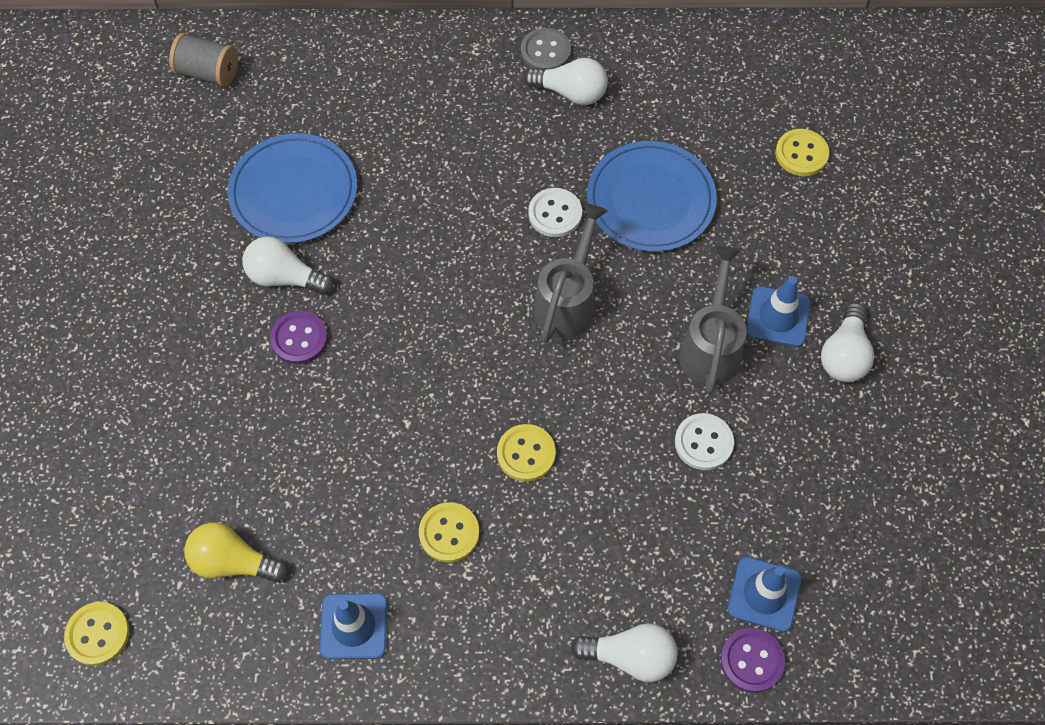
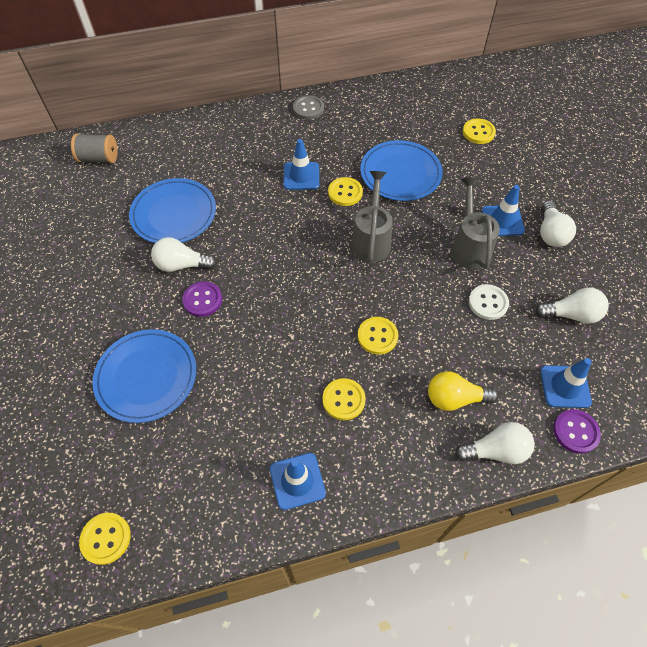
camera: 15 degrees left, 5 degrees down
(196, 433) = (146, 377): none -> blue plate
(232, 562) = (196, 458): yellow light bulb -> yellow light bulb (454, 398)
(498, 170) = (301, 176): none -> blue traffic cone
(555, 214) = (345, 193): white button -> yellow button
(571, 93) = (331, 127): white light bulb -> white light bulb (571, 314)

